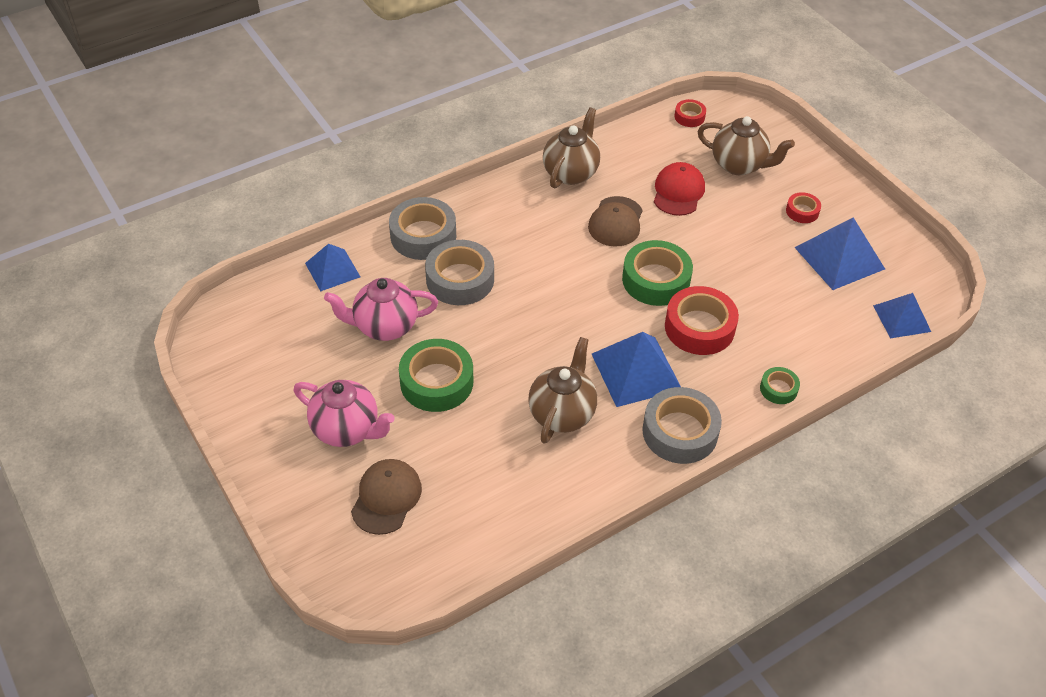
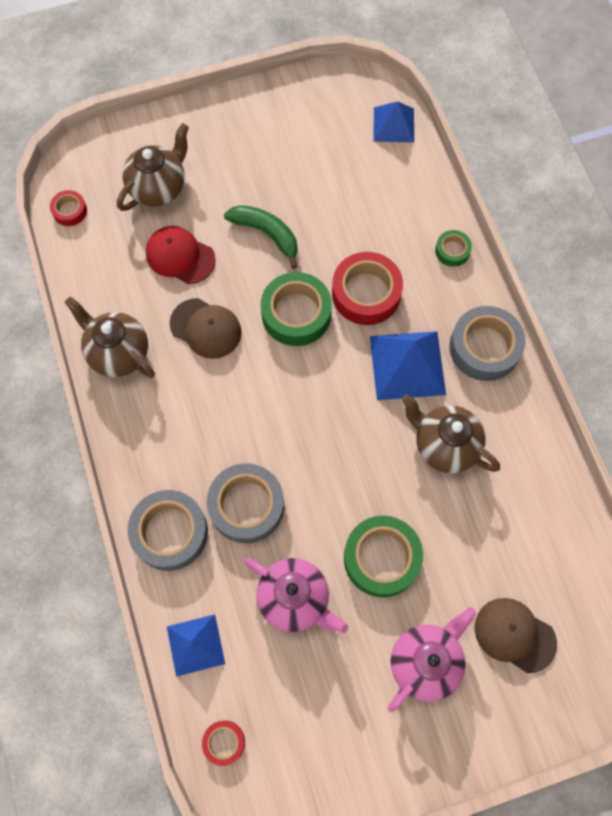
camera: 75 degrees left, 20 degrees up
(385, 326) = (295, 599): pink teapot -> pink teapot turned 60 degrees counterclockwise
(728, 245) = (267, 234): none -> green banana
(802, 211) = (240, 155): red tape -> red tape (224, 742)
(839, 258) = (309, 146): blue pyramid -> none

